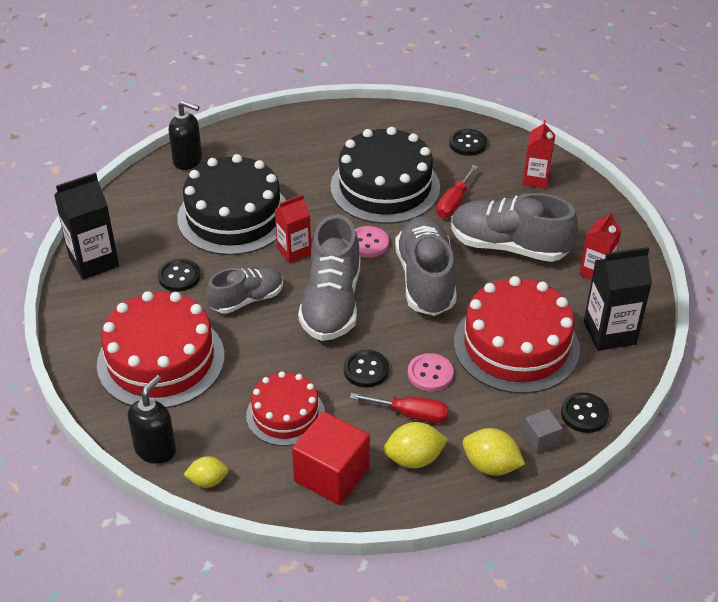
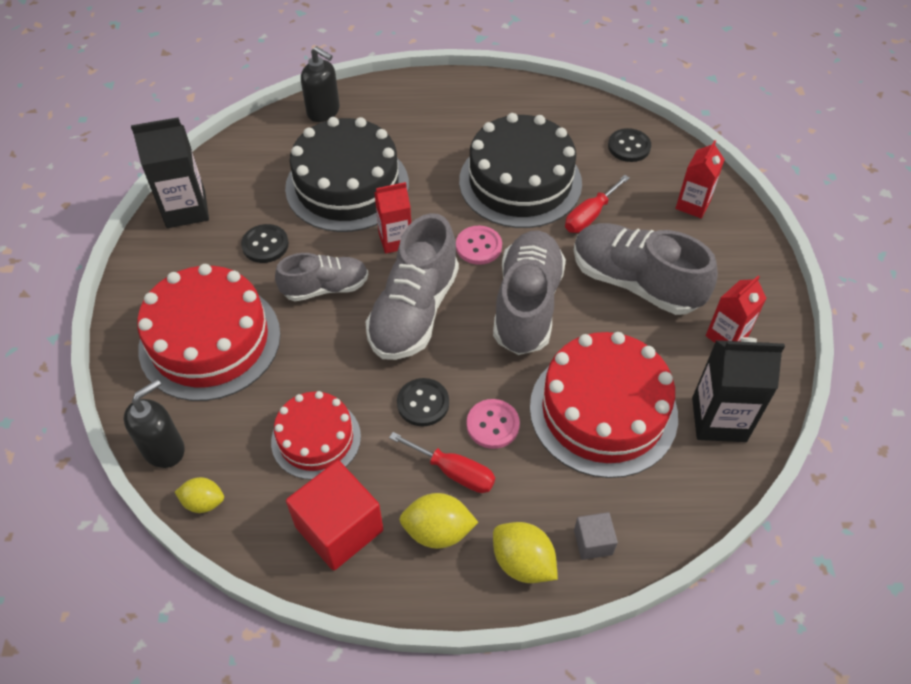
camera: 15 degrees right, 10 degrees up
(584, 414) = (655, 520): black button -> none

